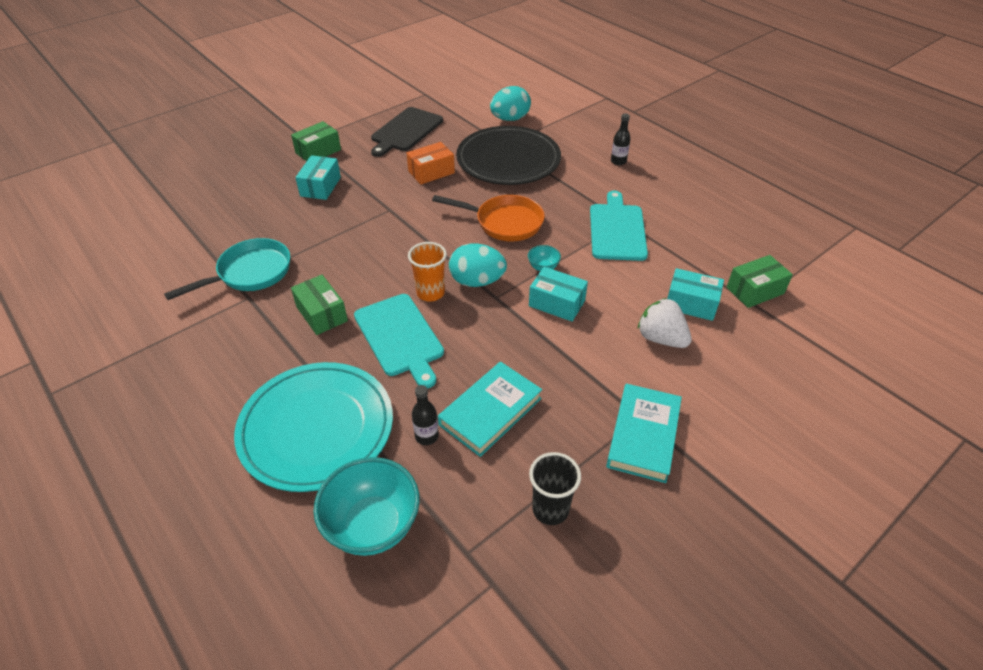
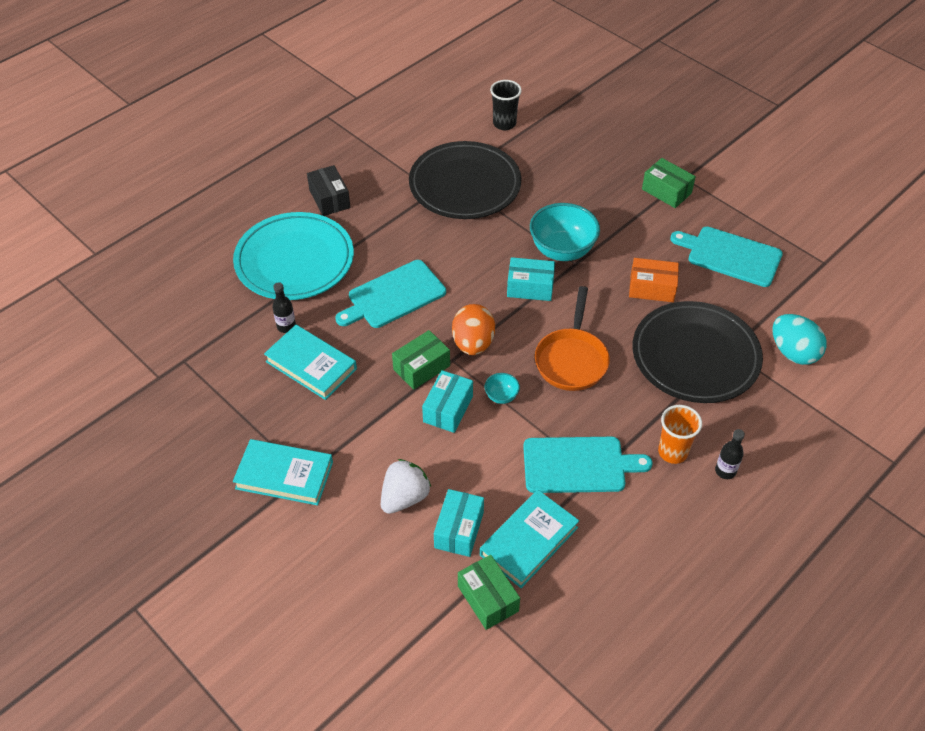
camera: 85 degrees right, 5 degrees up
(218, 392) = (329, 199): none -> black box
(250, 273) = (465, 185): turquoise pan -> black plate
(320, 187) = (603, 205): turquoise box -> turquoise box (530, 287)
(322, 314) = (418, 240): green box -> green box (421, 368)
(373, 525) = (209, 306): turquoise bowl -> turquoise bowl (562, 250)
(406, 131) = (730, 256): black cutting board -> turquoise cutting board
(430, 293) = (452, 310): orange cup -> orange cup (672, 452)
(431, 172) = (652, 288): orange box -> orange box turned 45 degrees counterclockwise
(477, 281) = (473, 343): turquoise egg -> orange egg
(550, 509) = (215, 409): black cup -> black cup (504, 124)
(695, 263) = (529, 541): none -> turquoise book

